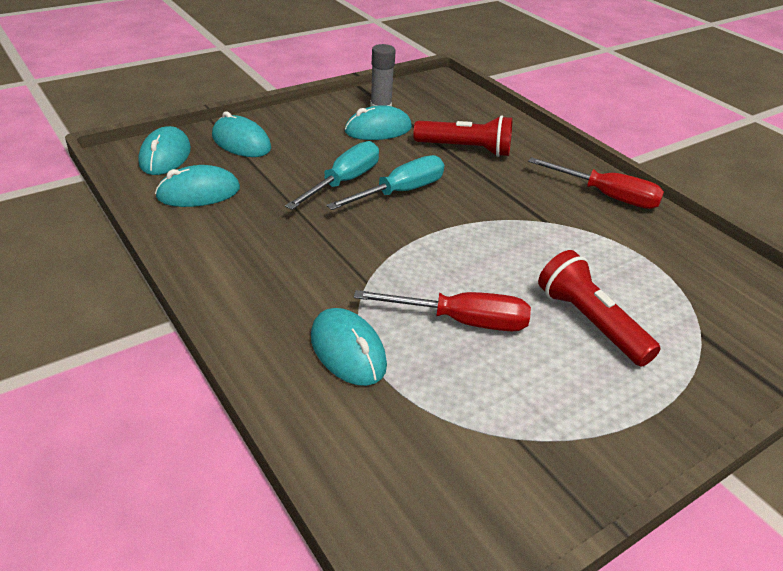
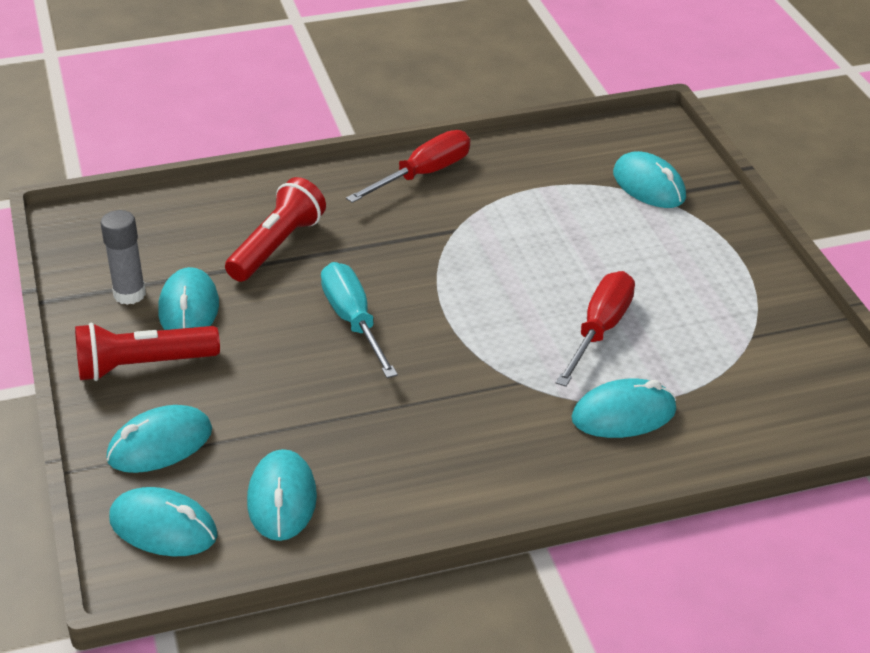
camera: 70 degrees left, 0 degrees up
(344, 182) = (310, 363): turquoise screwdriver -> none
(590, 322) = (622, 252): red flashlight -> red flashlight (143, 366)
(716, 329) = (649, 186): none -> turquoise mouse

